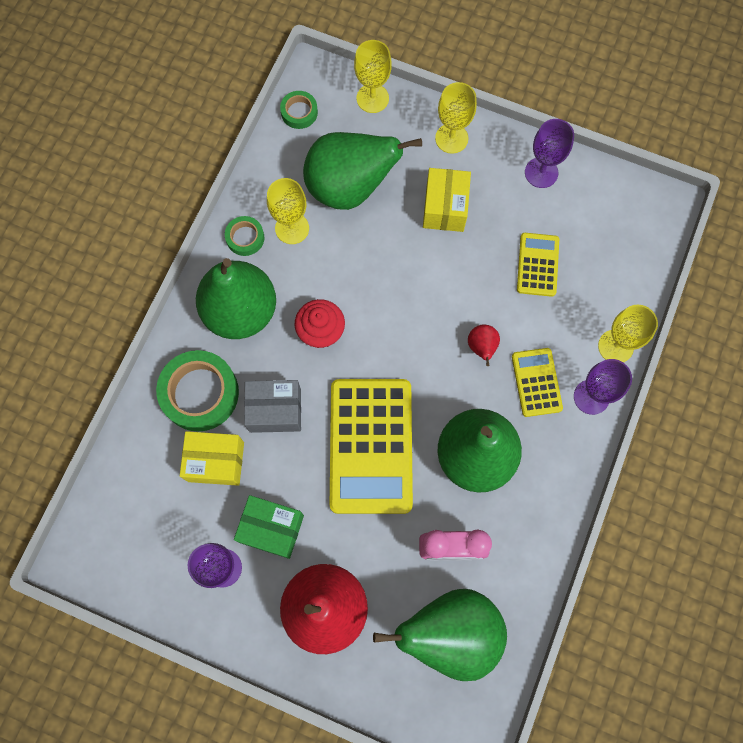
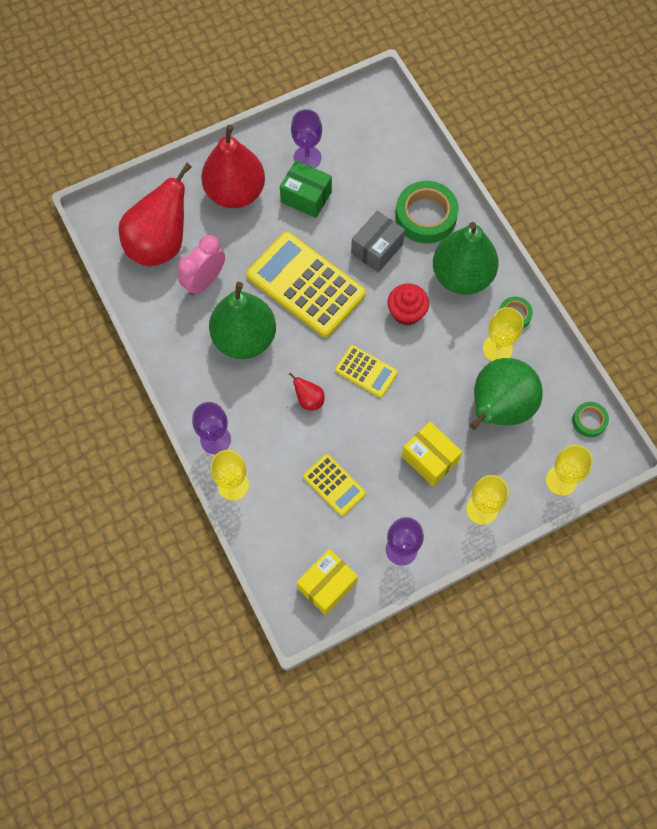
camera: 130 degrees right, 5 degrees down
(216, 461) = (373, 196): yellow box -> yellow box (327, 585)
(271, 529) = (306, 197): green box -> green box turned 60 degrees clockwise
(450, 633) = (160, 244): green pear -> red pear
(536, 382) = (256, 414): yellow calculator -> yellow calculator (366, 371)

